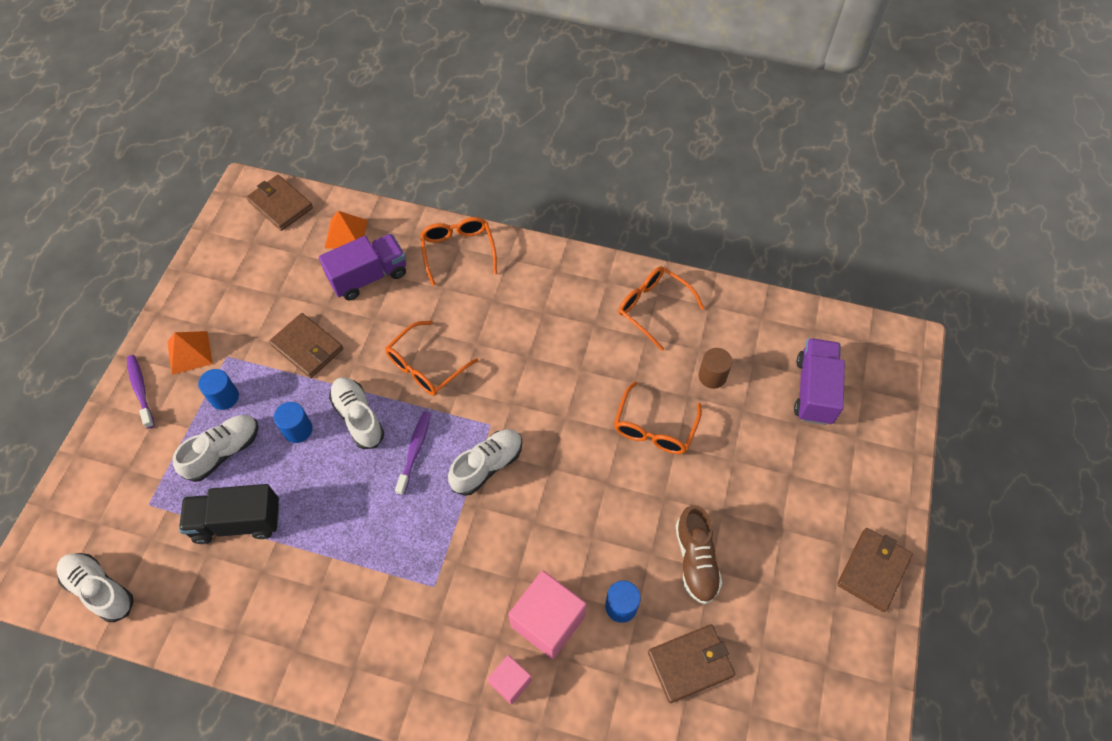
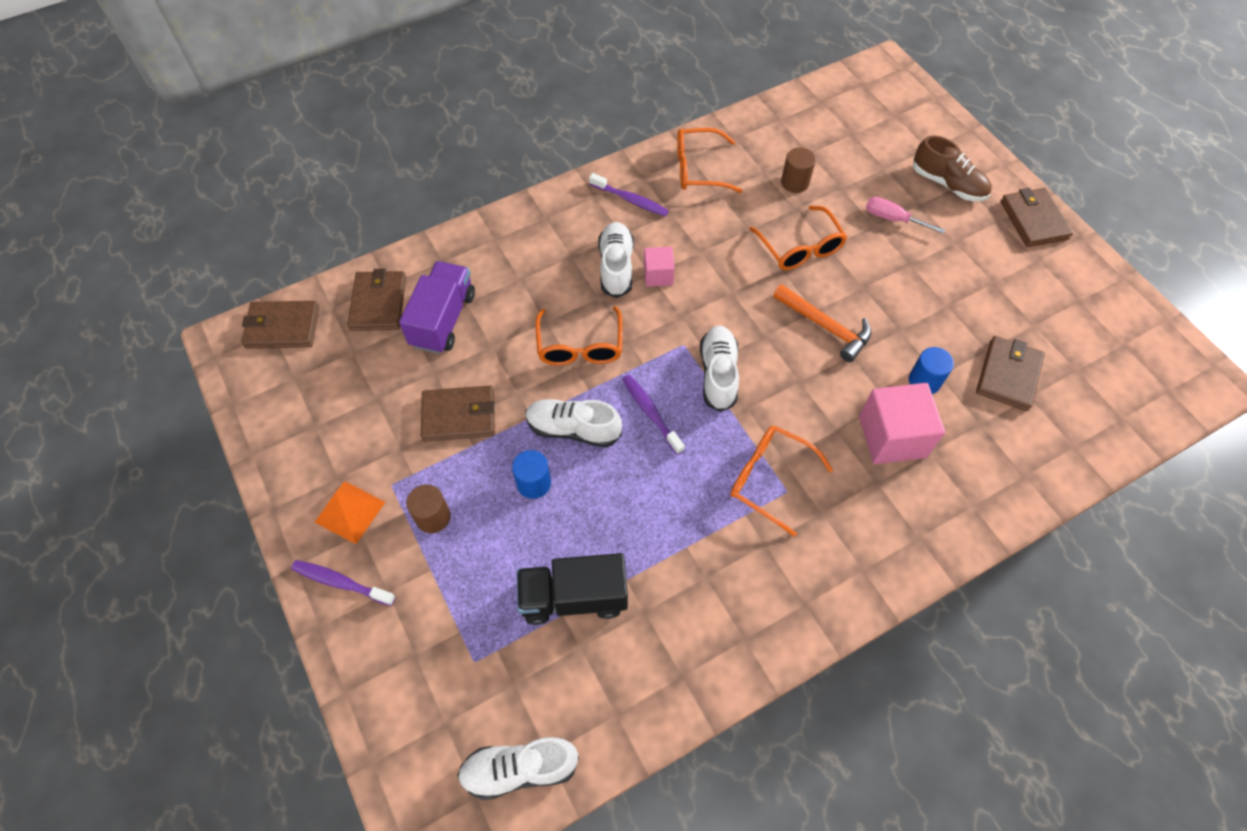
camera: 45 degrees left, 0 degrees up
(223, 452) = (489, 558): white shoe -> white shoe (616, 267)
(224, 397) = (433, 517): blue cylinder -> brown cylinder
(237, 522) = (573, 597): black truck -> black truck turned 45 degrees clockwise
(346, 234) = (378, 303): orange pyramid -> brown wallet
(458, 251) = (496, 242): orange glasses -> orange glasses (769, 479)
(510, 682) = (919, 500): pink cube -> pink cube (658, 275)
(578, 292) = (631, 200): none -> purple toothbrush
(600, 501) = (825, 326): none -> orange hammer
(695, 560) = (931, 308): brown shoe -> brown shoe (948, 184)
(754, 467) = (892, 219): none -> pink screwdriver
(814, 390) = (868, 140): purple truck -> none

